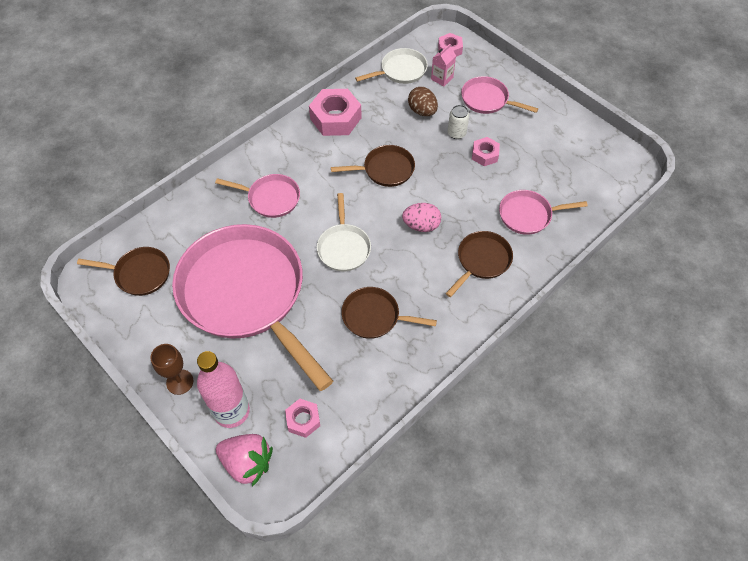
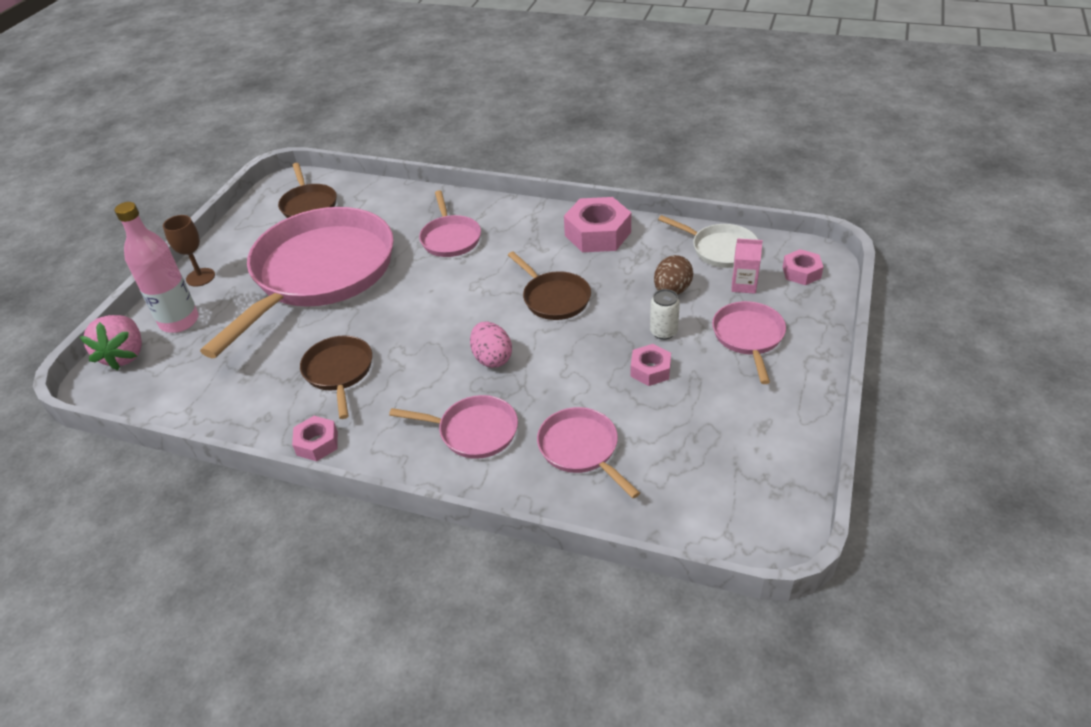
camera: 65 degrees right, 15 degrees down
(303, 420) = (185, 372): pink nut -> pink nut (317, 443)
(344, 247) = (420, 312): white pan -> none
(481, 261) = (473, 431): brown pan -> pink pan

